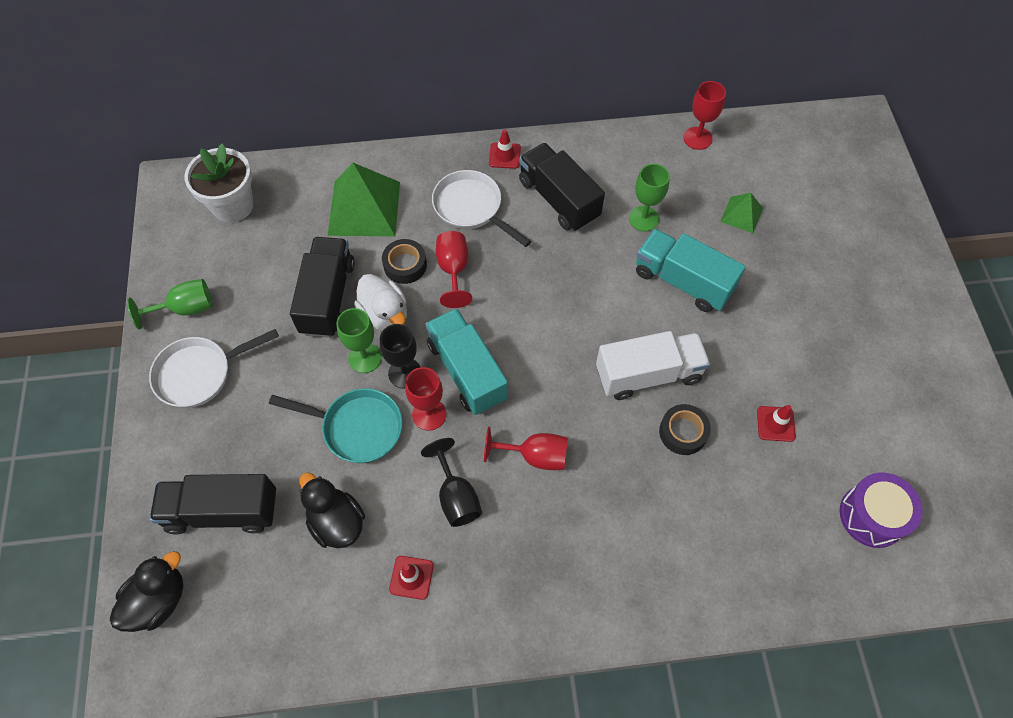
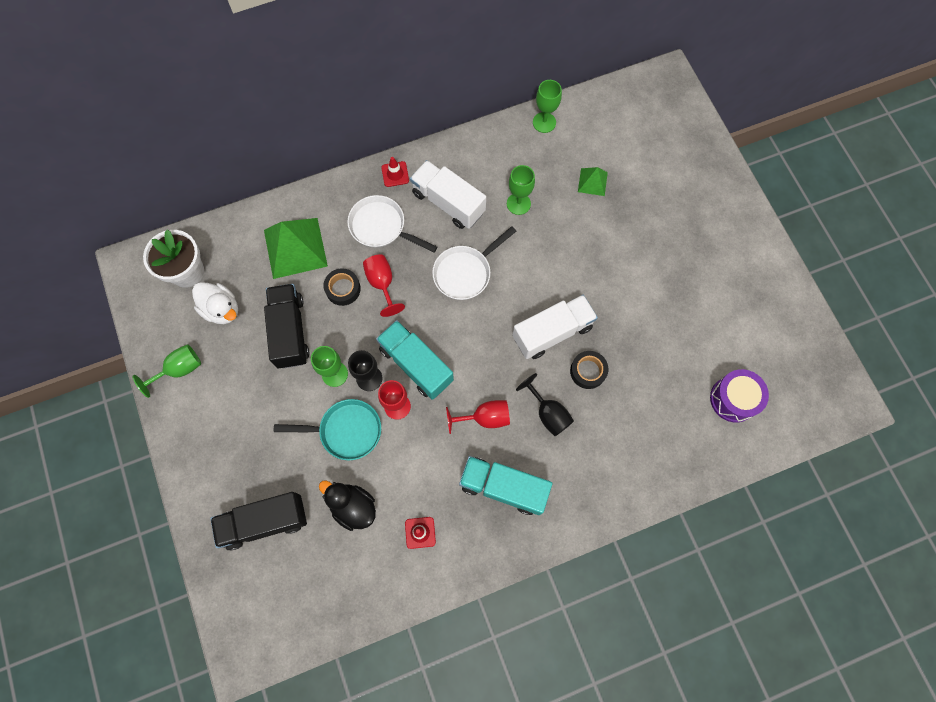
camera: 15 degrees left, 10 degrees up
(158, 600) = (240, 600): black duck -> none
(200, 373) = (210, 419): white pan -> white pan (465, 272)
(385, 315) = (339, 334): white duck -> white duck (222, 309)
(456, 496) = (435, 464): black goblet -> black goblet (548, 413)
(558, 199) = (448, 203): black truck -> white truck
(682, 281) = (560, 250): turquoise truck -> turquoise truck (503, 487)
(697, 138) = (544, 122): red goblet -> green goblet
(775, 424) = (653, 347): red traffic cone -> none

